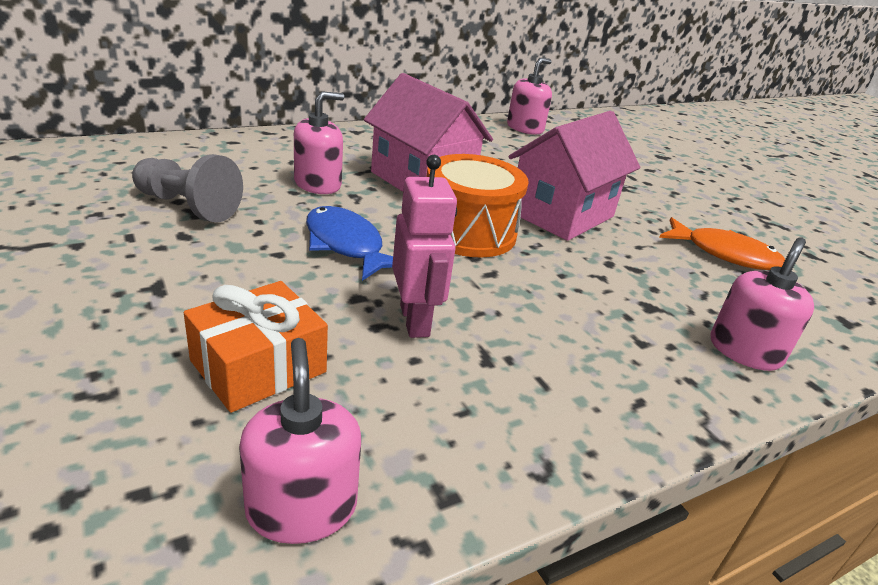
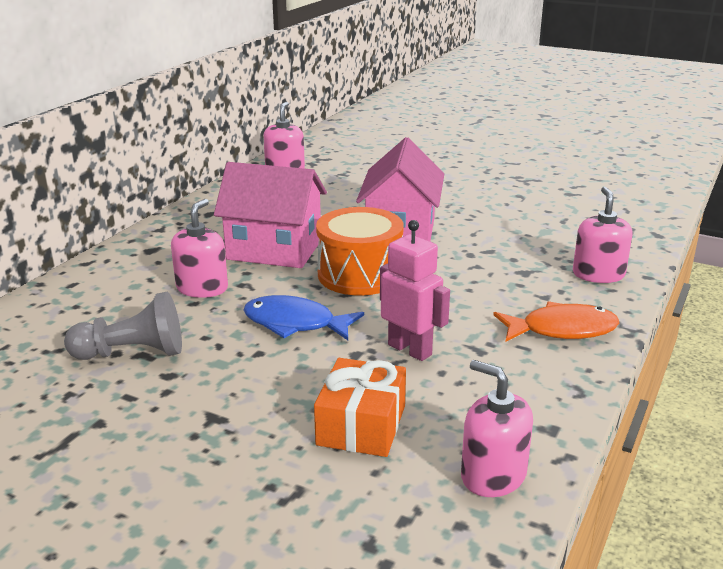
camera: 30 degrees left, 5 degrees down
(725, 254) = (525, 216): orange fish -> orange fish (562, 330)

